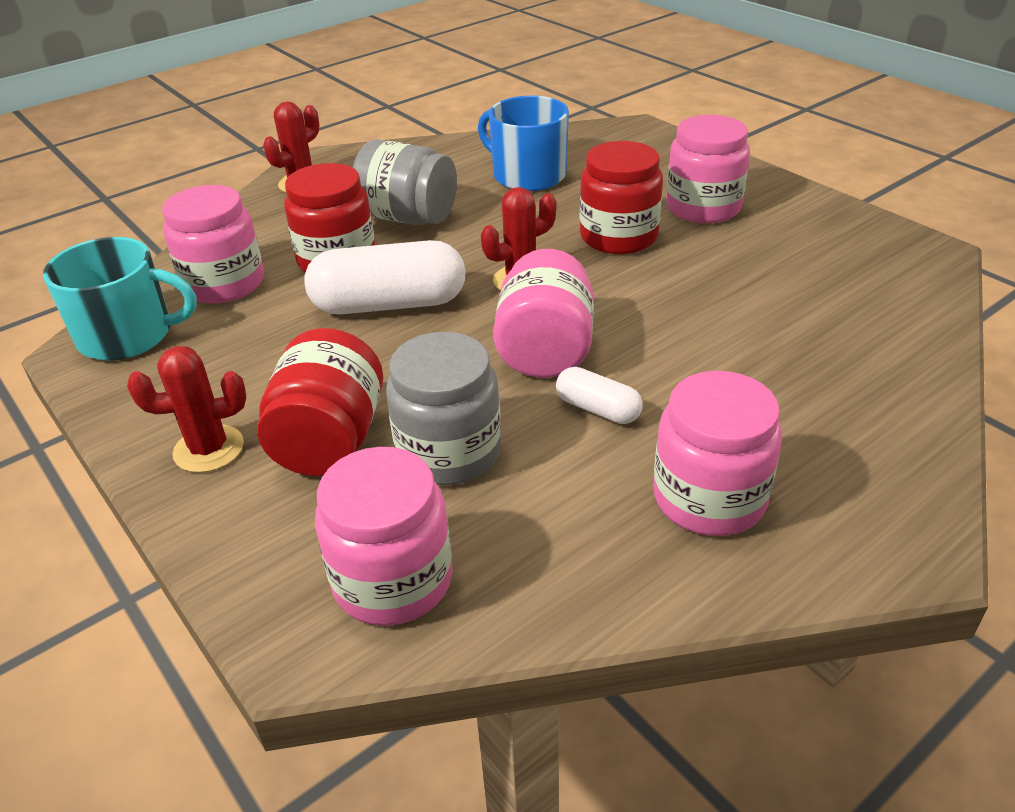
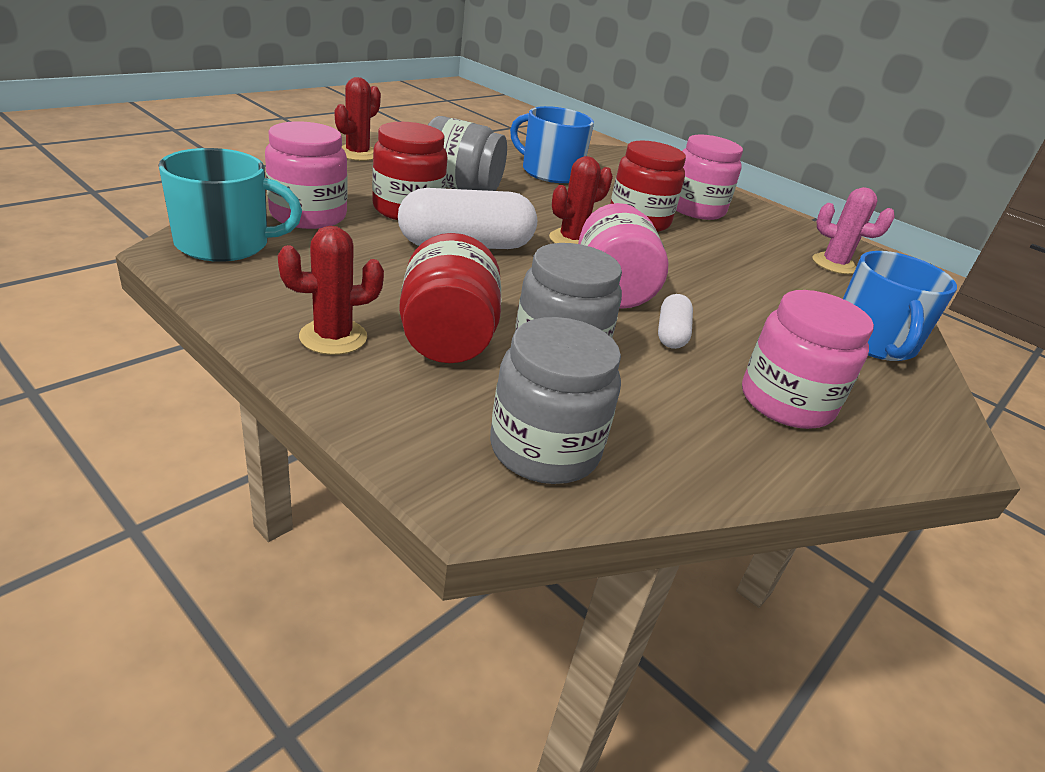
camera: 15 degrees left, 5 degrees down
(393, 580) = (544, 449): pink jar -> grey jar
(597, 409) = (671, 334): white capsule -> white capsule turned 75 degrees clockwise
(866, 275) = (834, 264): none -> pink cactus
(870, 396) = (873, 341): none -> blue mug

